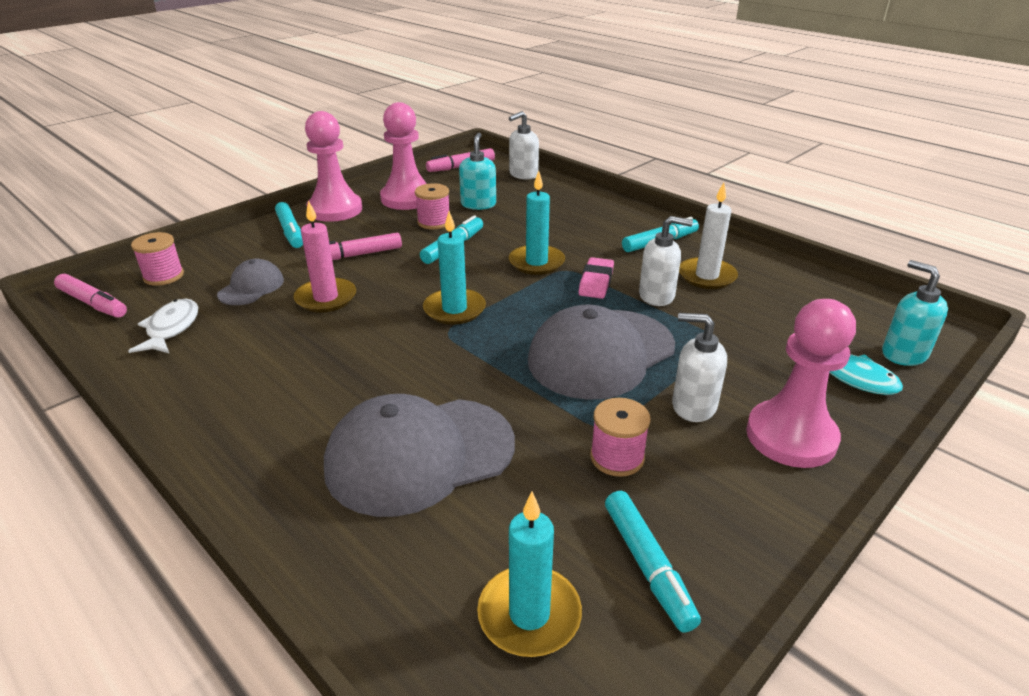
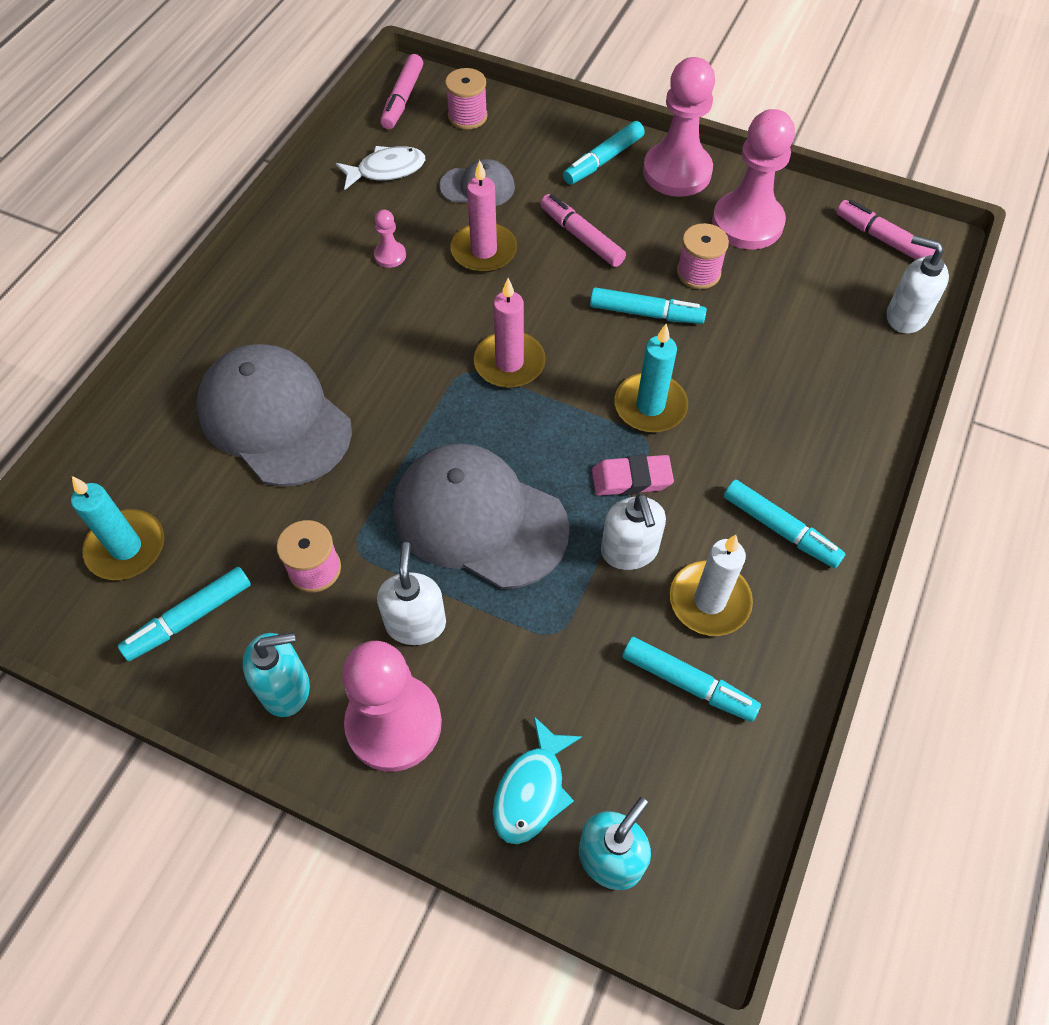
camera: 70 degrees right, 25 degrees up
(279, 346) = (390, 255): none -> pink pawn
(454, 309) = (509, 363): turquoise candle -> pink candle
(478, 204) = (775, 298): turquoise soap dispenser -> turquoise soap dispenser (286, 688)
(769, 297) = (688, 684): none -> turquoise marker

